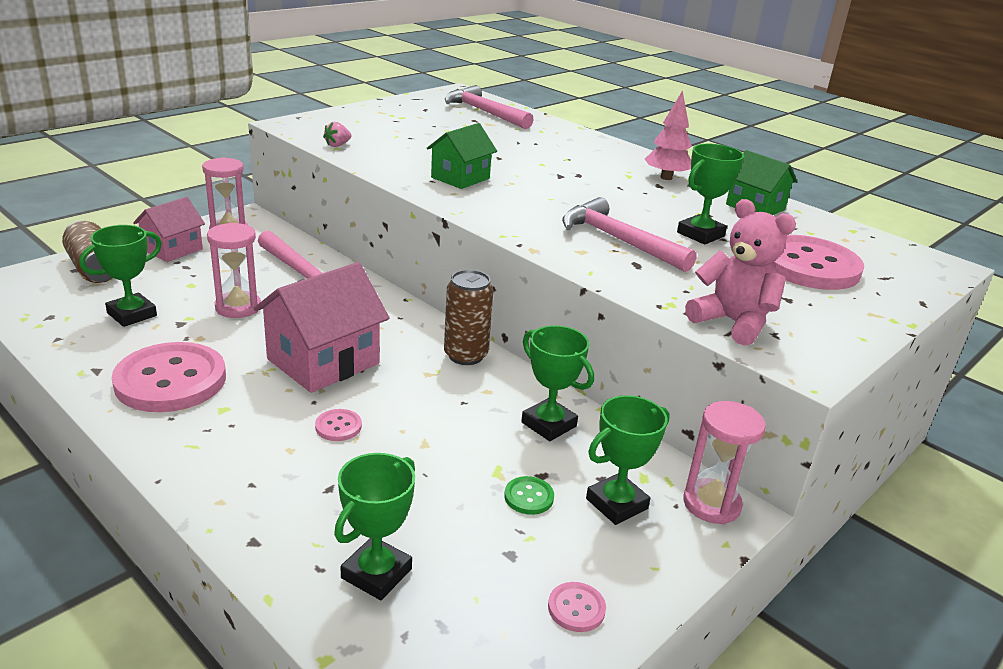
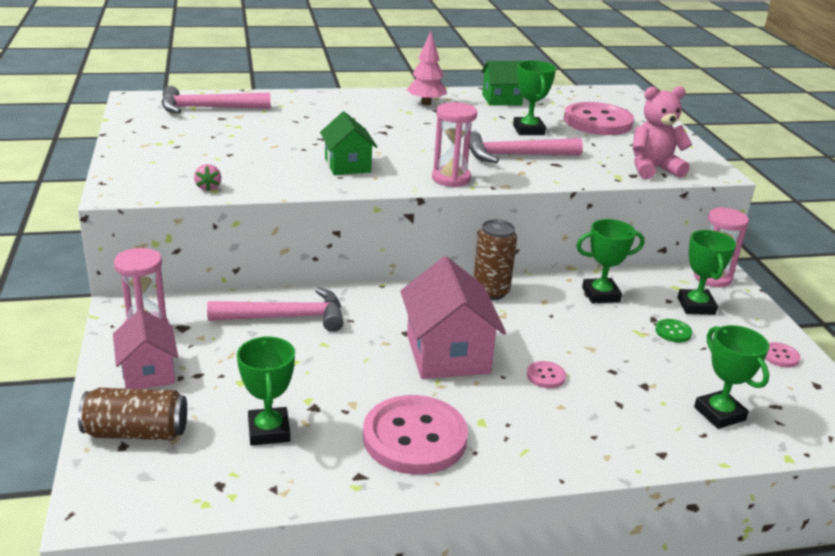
camera: 55 degrees left, 0 degrees up
(238, 307) = (315, 368): pink hourglass -> pink hourglass (451, 178)

